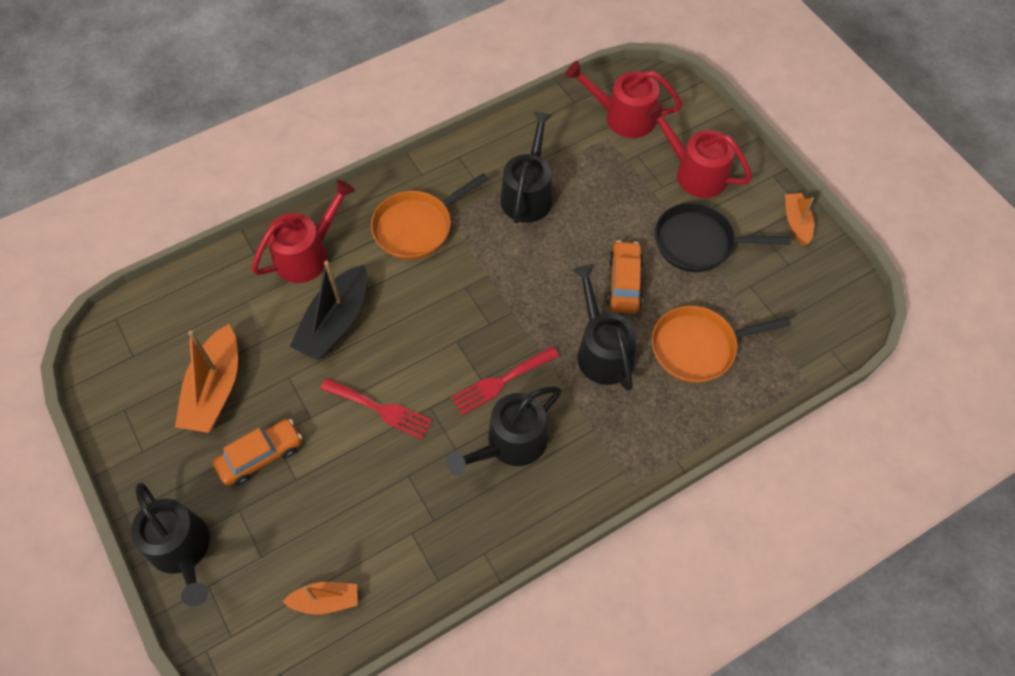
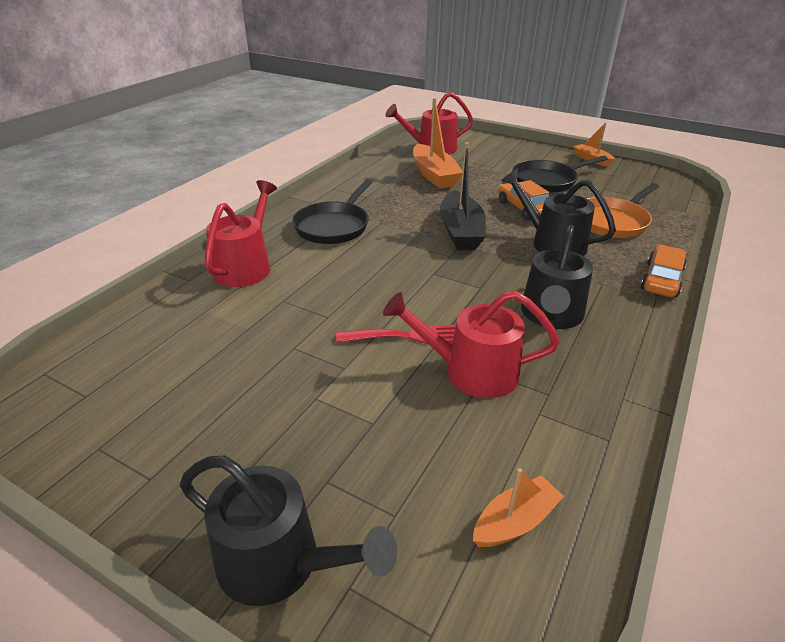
camera: 30 degrees left, 25 degrees down
(215, 390) = (214, 386): orange boat -> orange boat (434, 175)
(260, 456) = (314, 420): orange car -> orange car (661, 280)
(335, 322) = (311, 297): black boat -> black boat (461, 231)
(417, 227) = (334, 226): orange pan -> black pan
(500, 382) = (498, 283): red fork -> none
(528, 194) = (405, 191): black watering can -> none
(695, 173) = (506, 157): red watering can -> red watering can (471, 371)

